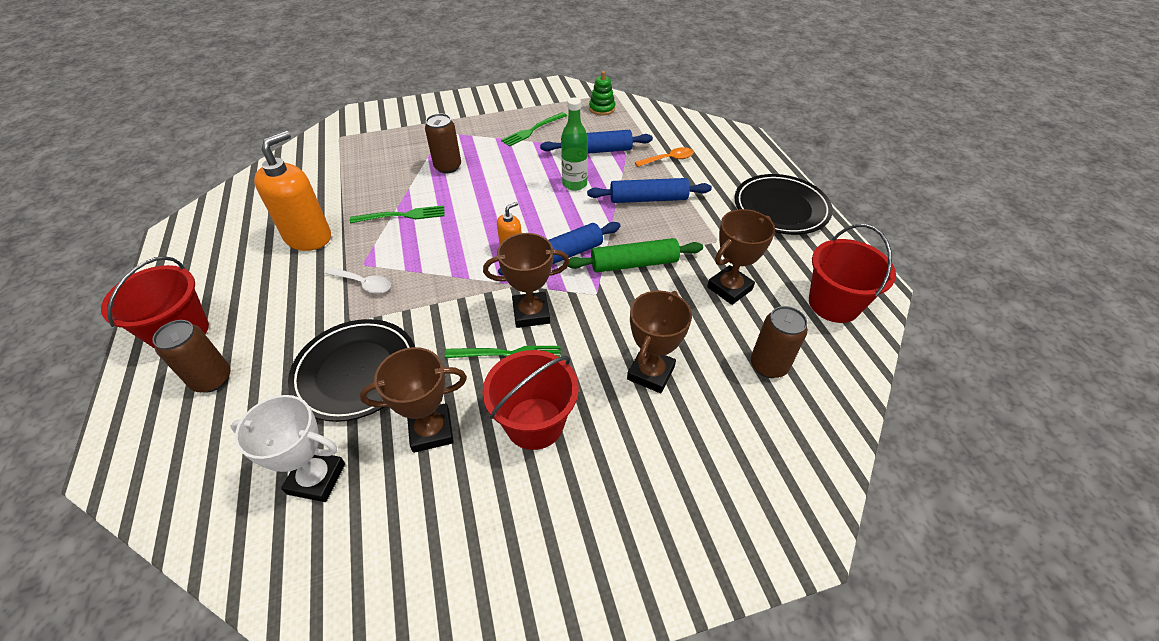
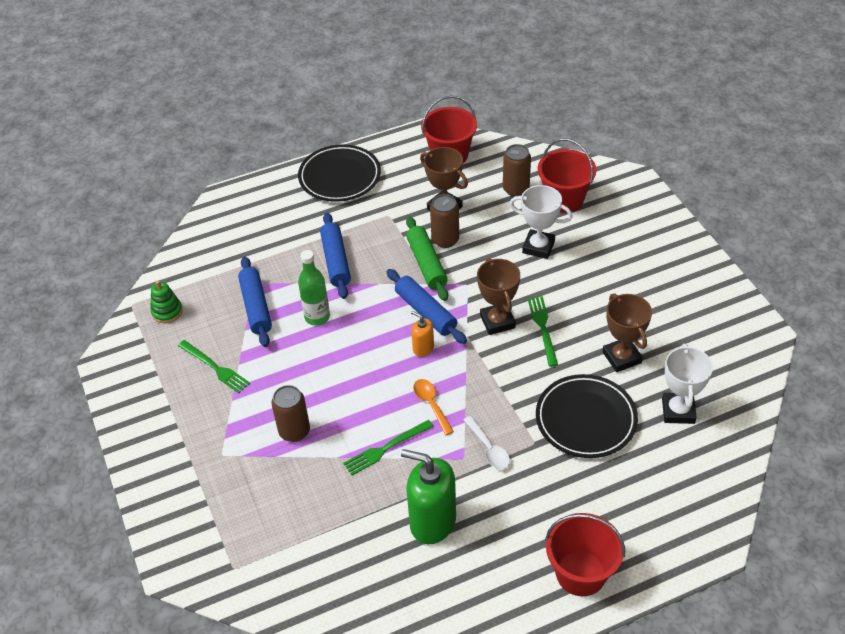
camera: 95 degrees left, 0 degrees up
(212, 379) = (621, 519): brown can -> brown can (445, 240)
(308, 237) = (432, 521): orange soap dispenser -> green soap dispenser
(363, 284) = (489, 448): white spoon -> white spoon turned 135 degrees clockwise
(402, 215) = (386, 448): green fork -> green fork turned 105 degrees counterclockwise
(534, 423) = (598, 302): red bucket -> red bucket (564, 199)
(650, 373) = (538, 247): brown trophy -> white trophy
(668, 159) = (269, 250): orange spoon -> orange spoon (431, 404)

